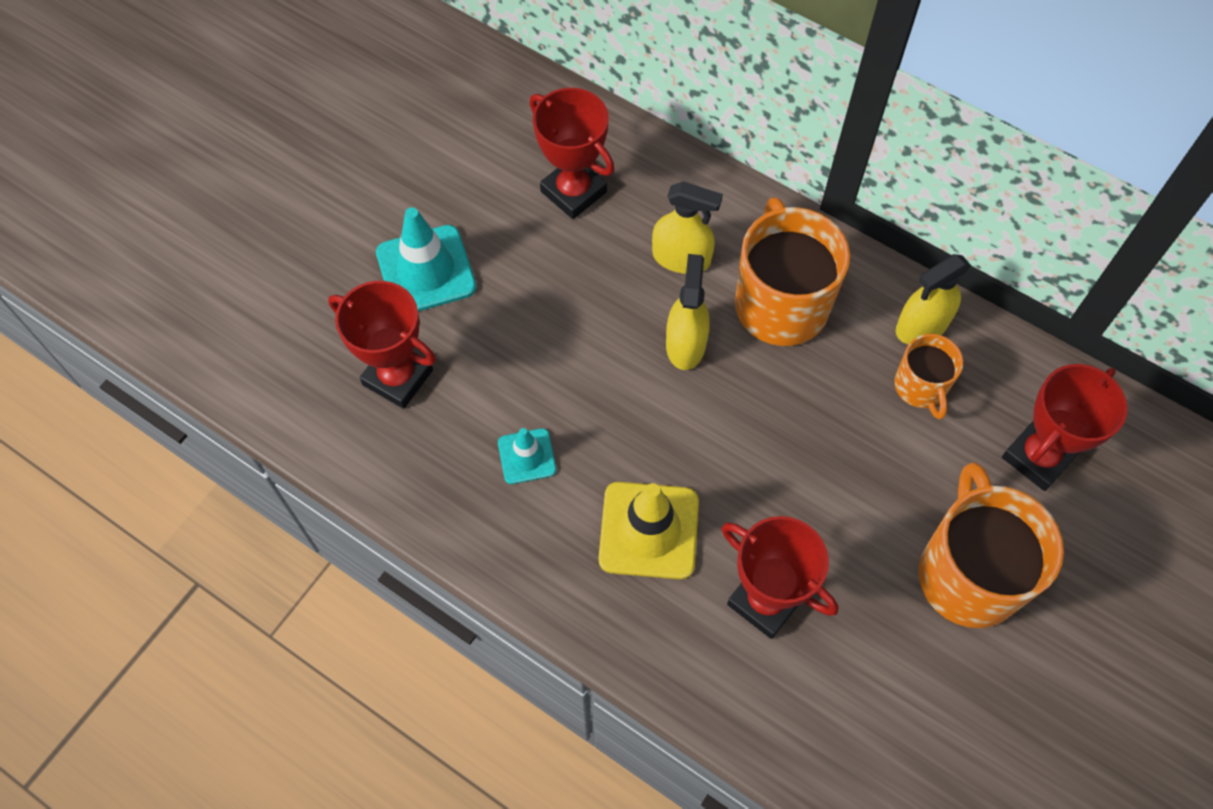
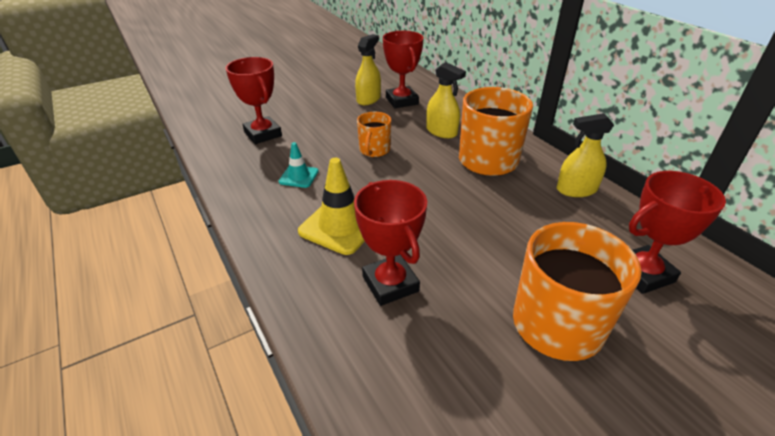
camera: 25 degrees right, 25 degrees down
(426, 270) = (310, 107): turquoise traffic cone -> none
(685, 344) = (421, 160): yellow spray bottle -> yellow spray bottle (368, 99)
(920, 387) = (563, 215): orange mug -> orange mug (374, 150)

